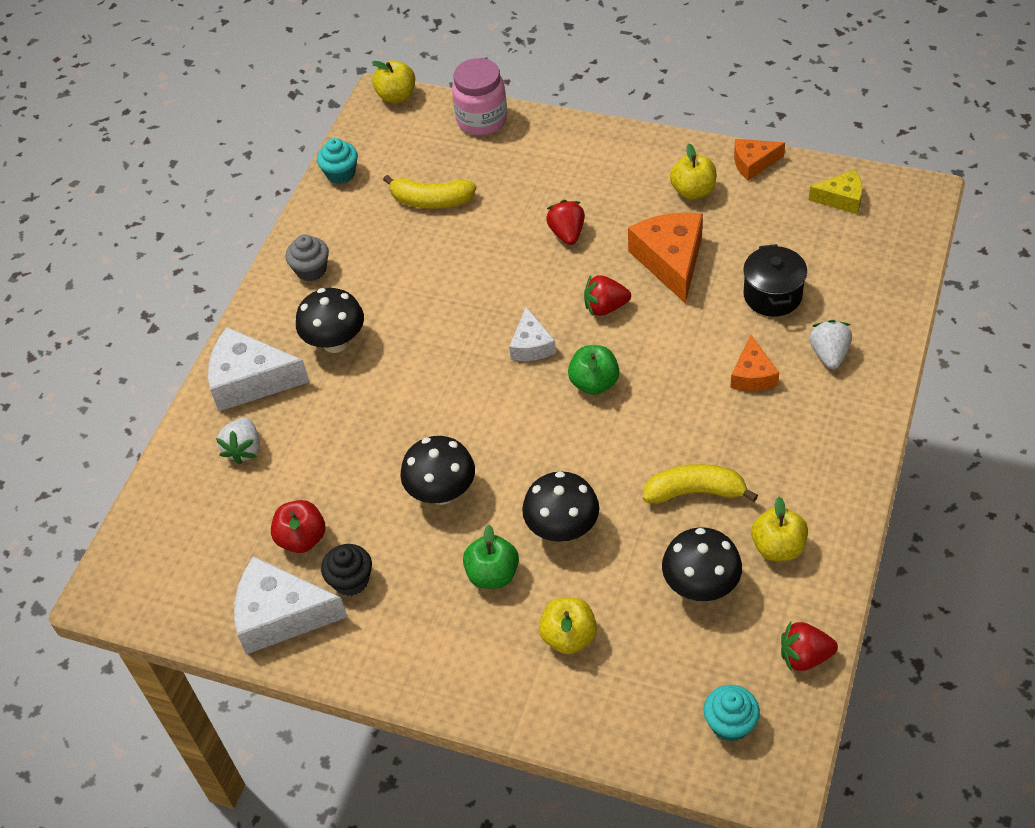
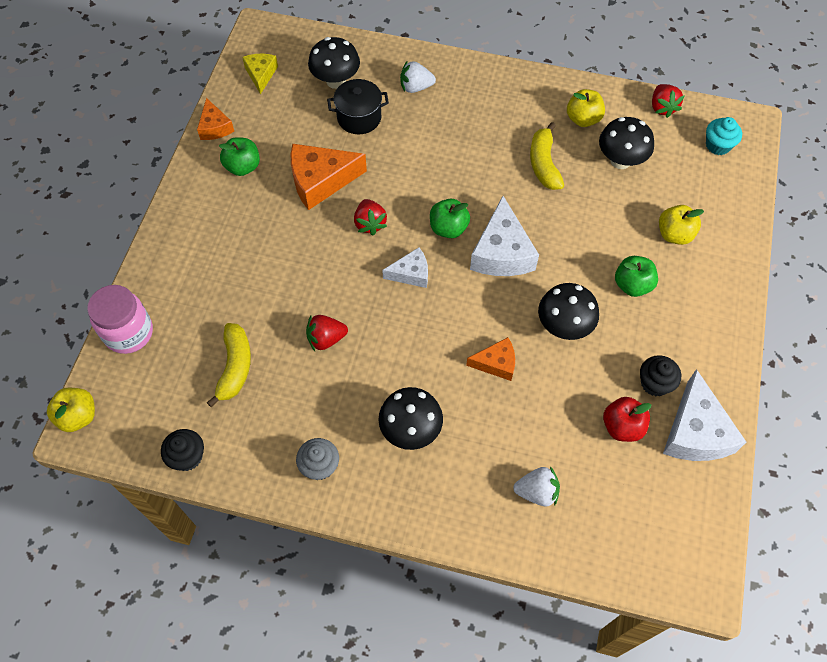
camera: 100 degrees left, 10 degrees up
(250, 380) = (458, 500): white cheese -> white cheese (502, 252)
(341, 173) = (187, 457): turquoise cupcake -> black cupcake
(562, 529) = (586, 243): black mushroom -> black mushroom (336, 81)
(567, 233) = (285, 254): red strawberry -> red strawberry (326, 339)
(693, 191) = (243, 167): yellow apple -> green apple
(752, 375) = (436, 130): orange cheese -> orange cheese (496, 363)

